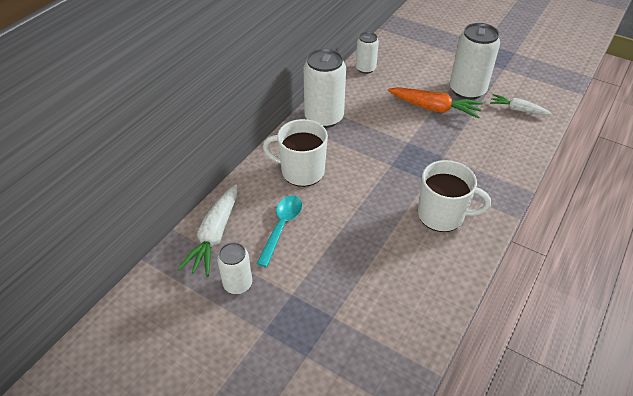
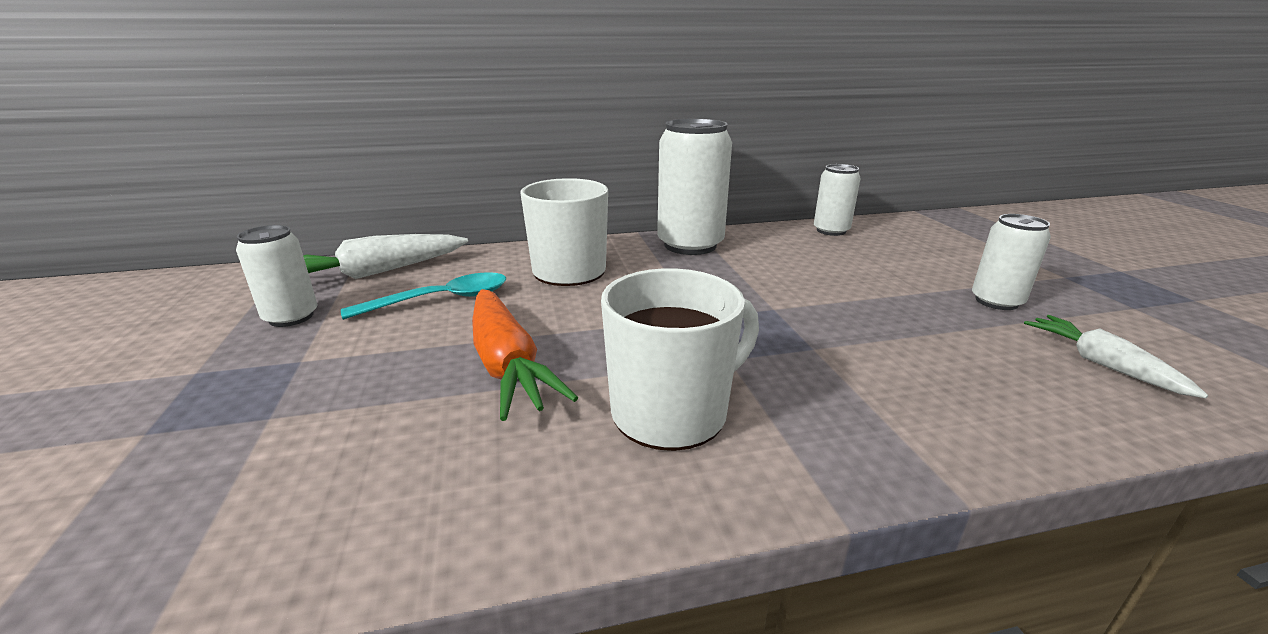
camera: 45 degrees right, 20 degrees down
(434, 108) = (889, 296): orange carrot -> orange carrot (507, 365)
(442, 215) = (672, 412): white mug -> white mug turned 90 degrees counterclockwise
(467, 90) = (996, 301): white can -> white can, size x0.58

